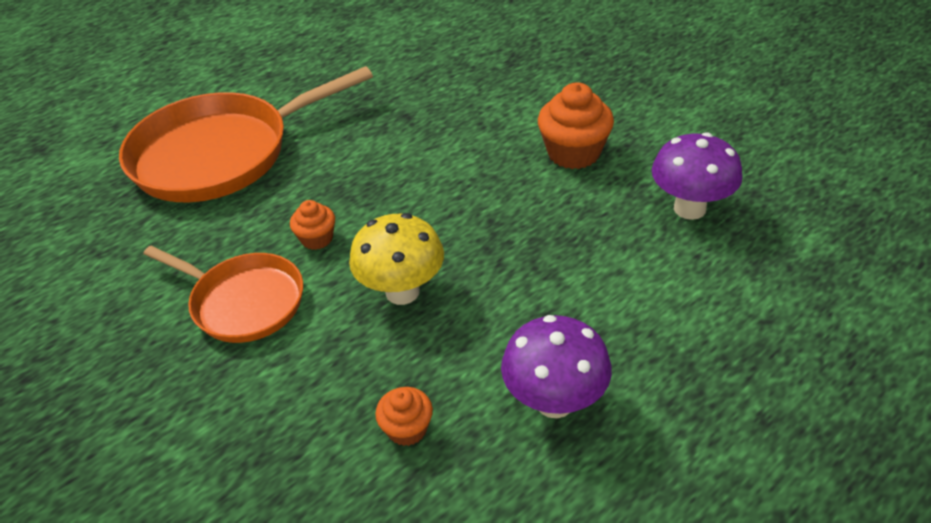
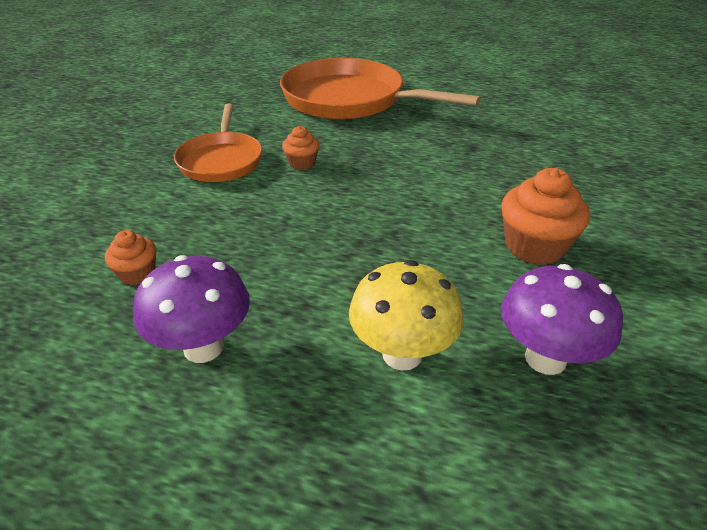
camera: 55 degrees right, 5 degrees down
(402, 292) = (277, 219): yellow mushroom -> yellow mushroom (402, 354)

